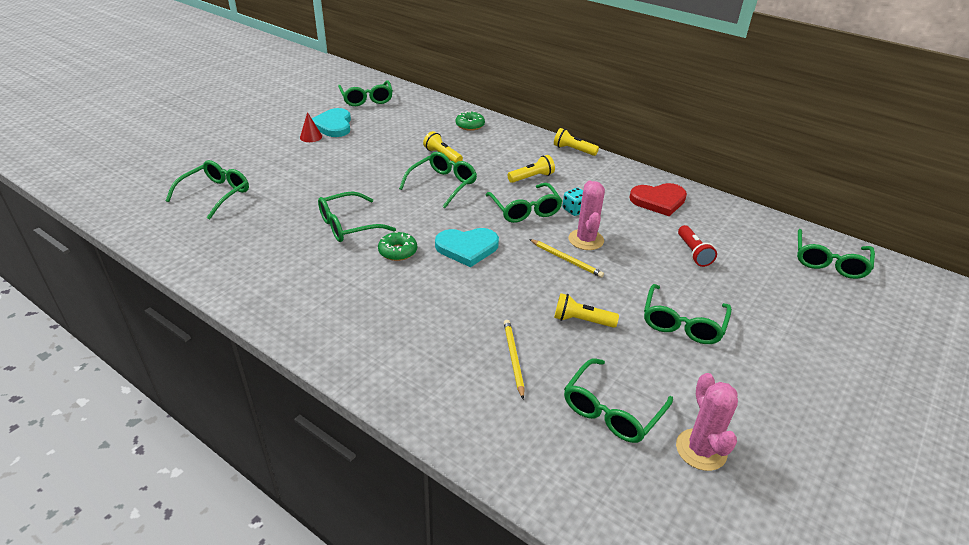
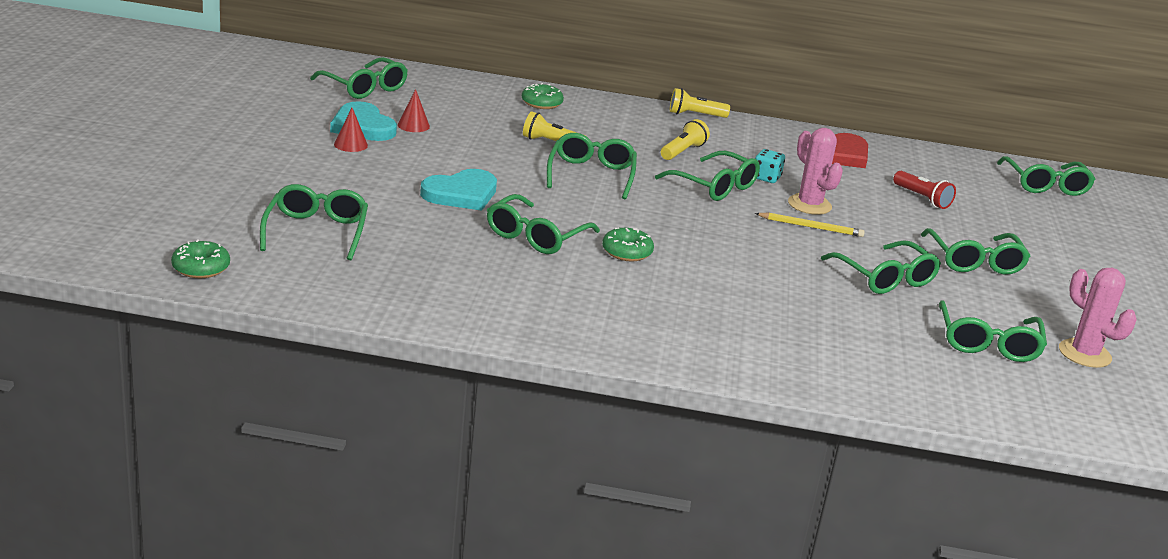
camera: 30 degrees left, 10 degrees down
(120, 206) = (201, 268): none -> green donut
(366, 129) = (413, 125): none -> red cone
(467, 248) = (698, 235): turquoise heart -> turquoise heart (461, 194)
(513, 358) = (859, 323): yellow pencil -> none
(581, 320) = (885, 278): yellow flashlight -> green glasses

